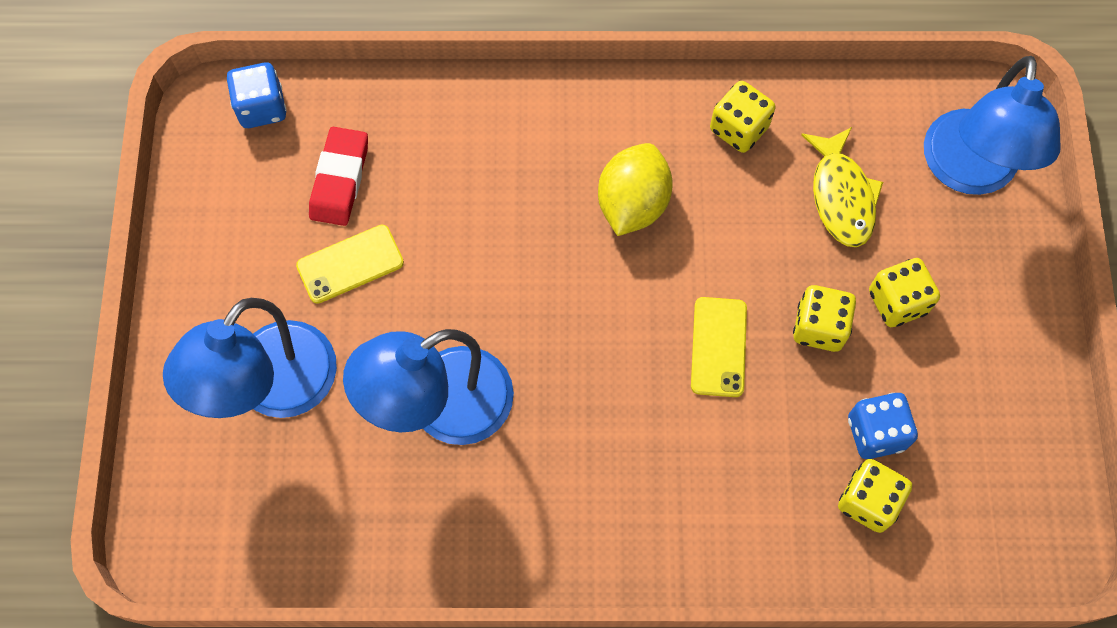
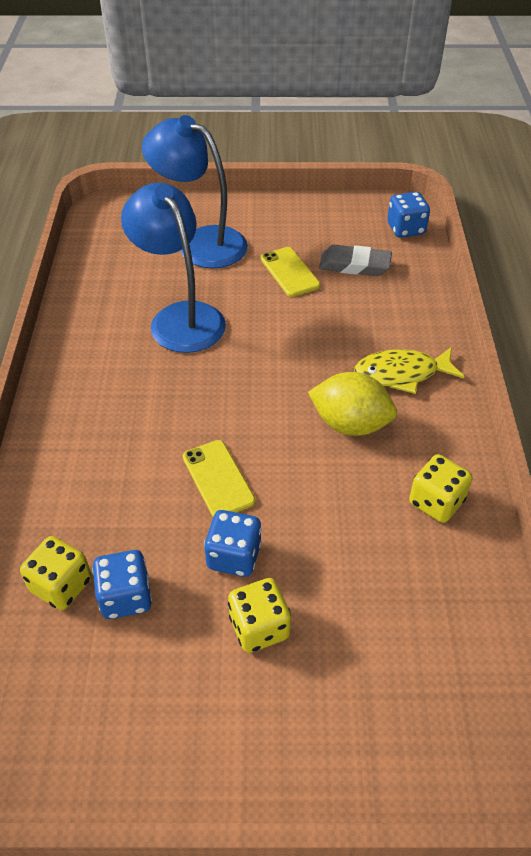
camera: 90 degrees right, 20 degrees down
(339, 179) = (354, 265): red eraser -> grey eraser
(718, 347) = (218, 479): yellow phone -> yellow phone turned 60 degrees clockwise
(819, 327) = (234, 556): yellow dice -> blue dice
(841, 196) = (374, 584): yellow fish -> yellow fish (401, 374)
(968, 172) = (417, 716): blue lamp -> none

